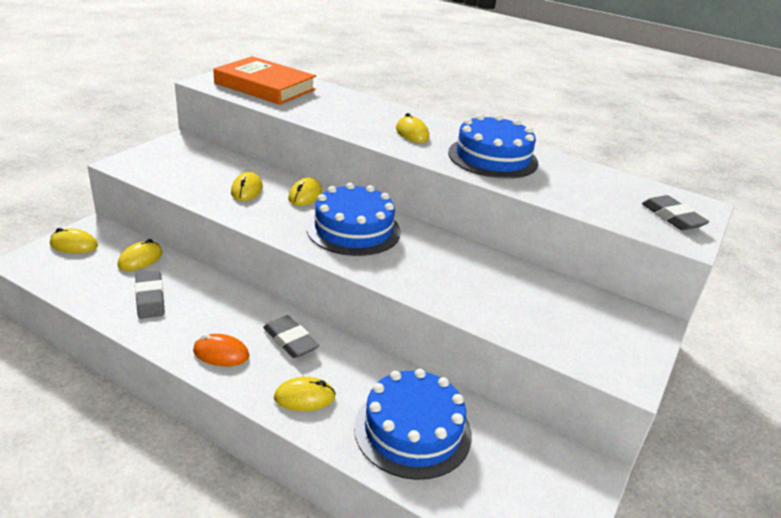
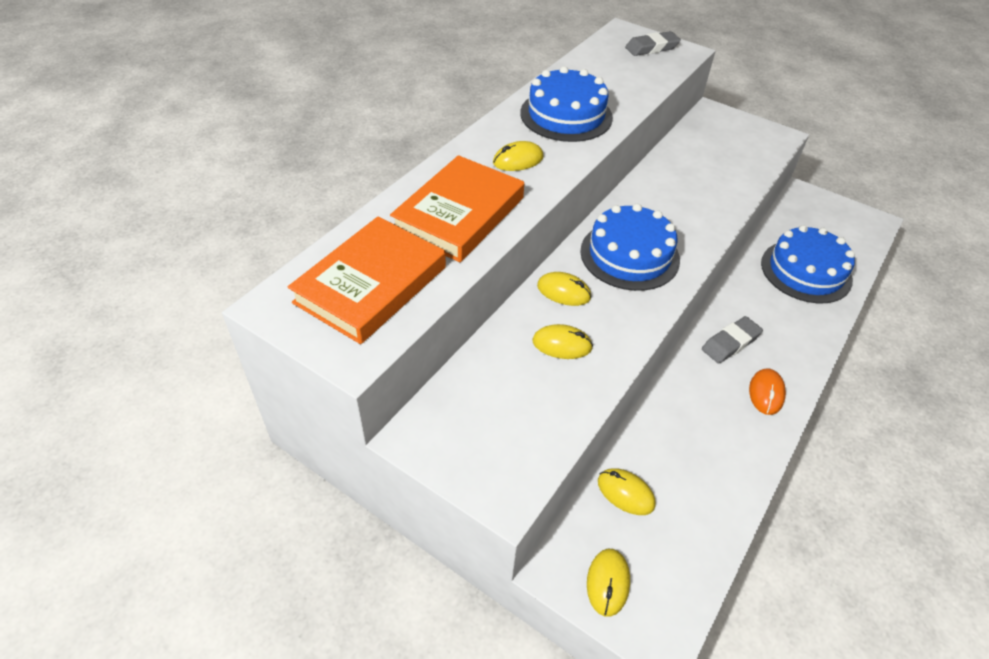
camera: 85 degrees left, 15 degrees up
(150, 298) = (700, 467): grey eraser -> none
(304, 397) = (798, 332): yellow mouse -> none
(337, 111) = (459, 214): none -> orange book

